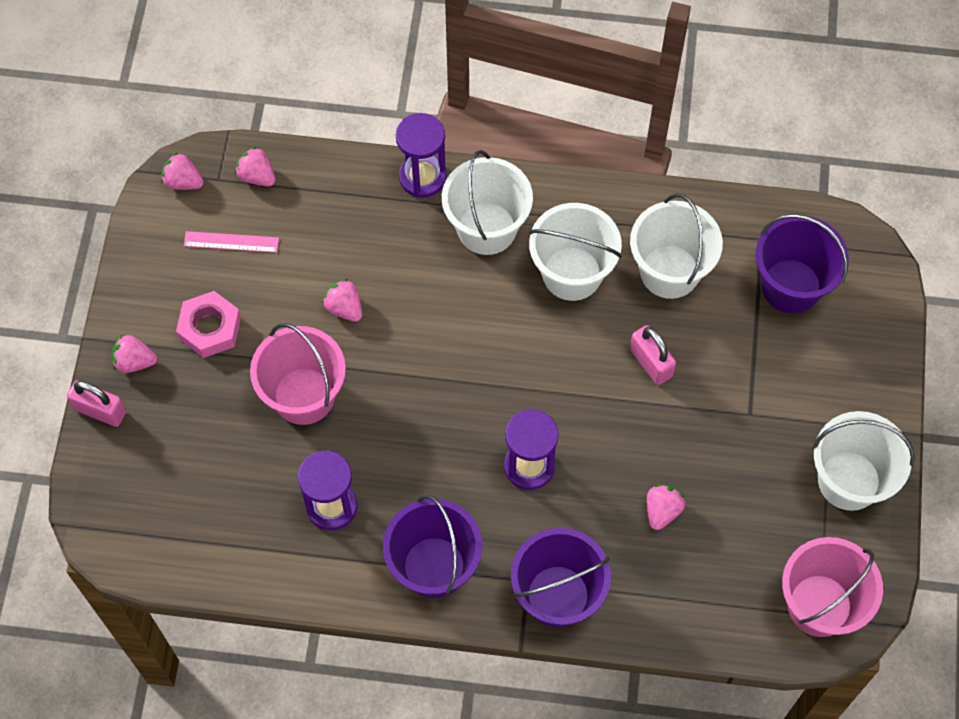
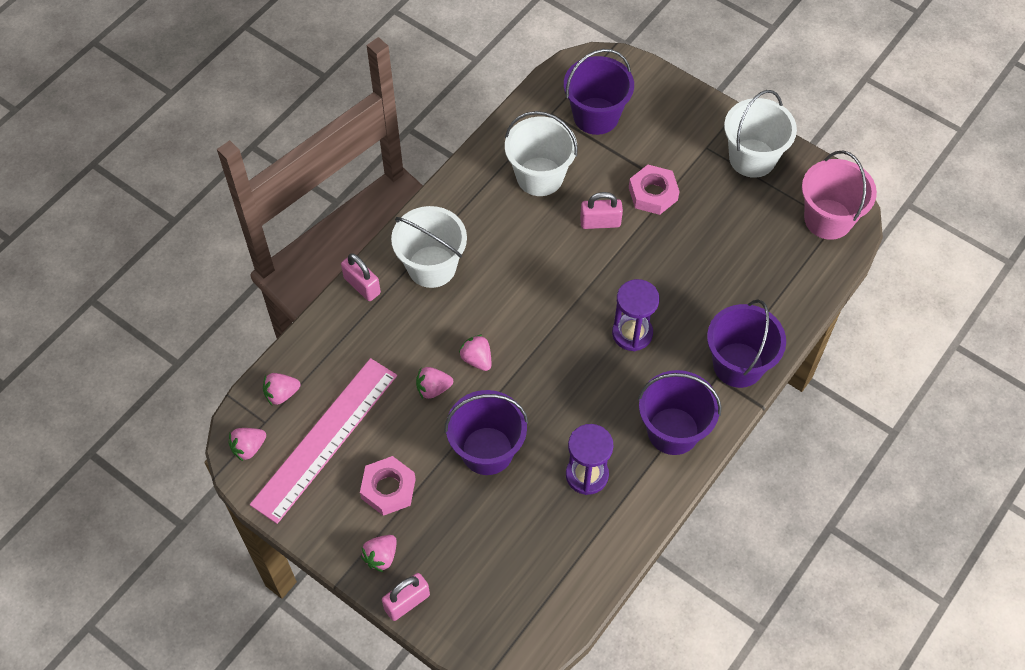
camera: 60 degrees left, 5 degrees down
(231, 242) = (325, 439): pink ruler -> pink ruler, size x2.36
(304, 396) = (487, 451): pink bucket -> purple bucket
(422, 177) = (362, 286): purple hourglass -> pink padlock
(572, 273) = (502, 233): white bucket -> none
(662, 510) = (712, 271): pink strawberry -> pink strawberry (477, 359)
(725, 398) = (653, 194): none -> pink nut

